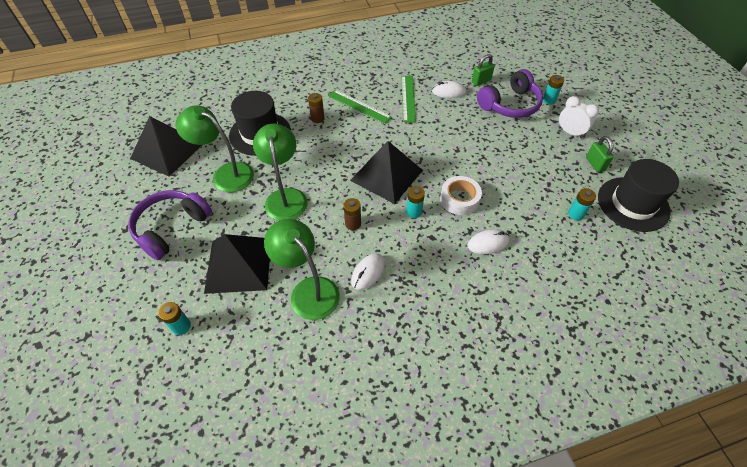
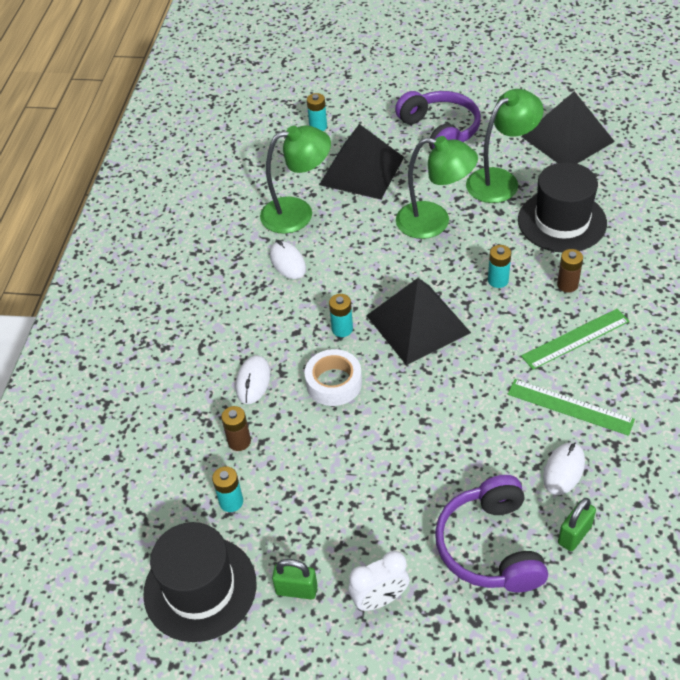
camera: 120 degrees right, 5 degrees down
(353, 224) = (359, 268): brown battery -> brown battery (239, 441)
(481, 81) = (574, 534): green padlock -> green padlock turned 45 degrees clockwise
(549, 100) = (474, 619): turquoise battery -> turquoise battery (498, 280)

